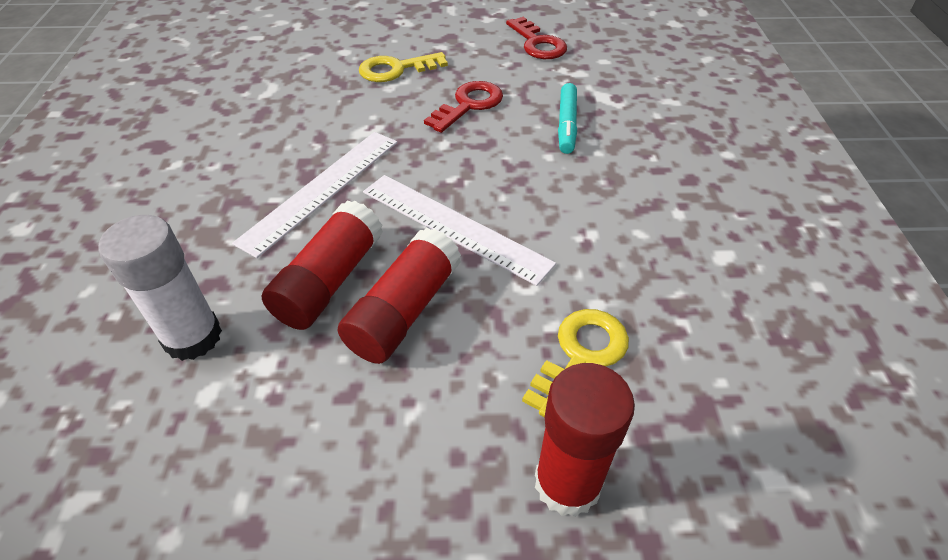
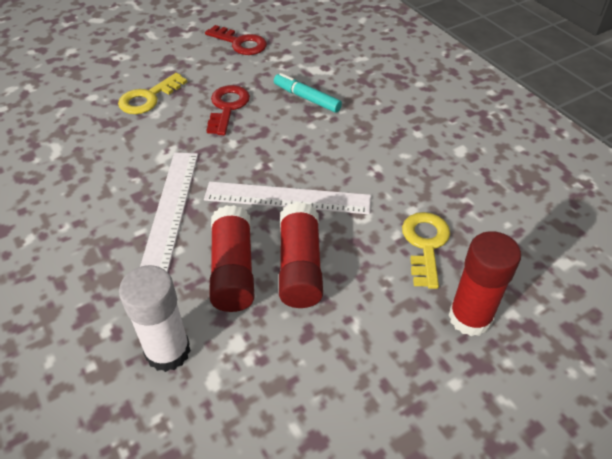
camera: 30 degrees left, 0 degrees up
(567, 124) = (307, 98): turquoise marker -> turquoise marker turned 150 degrees clockwise

